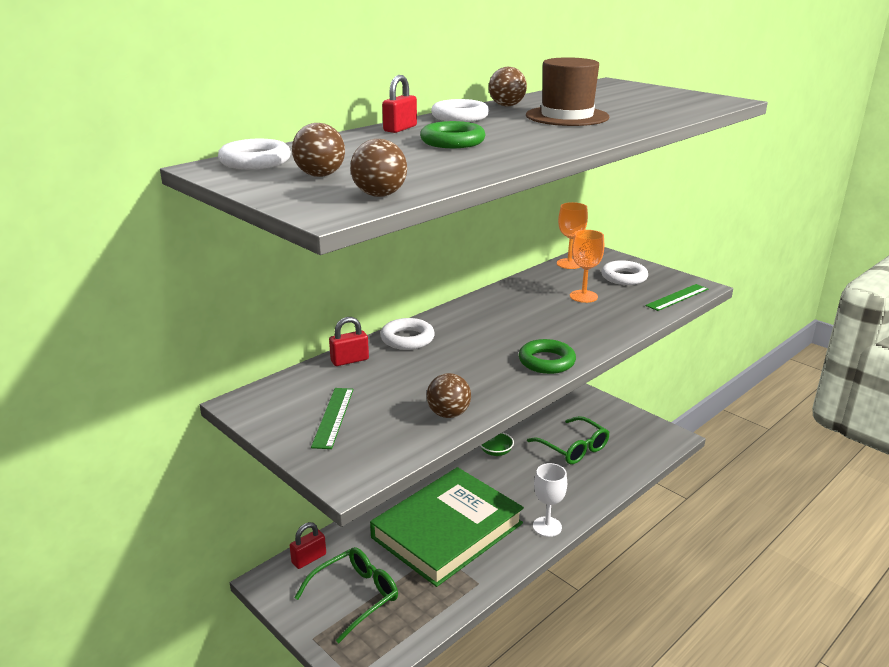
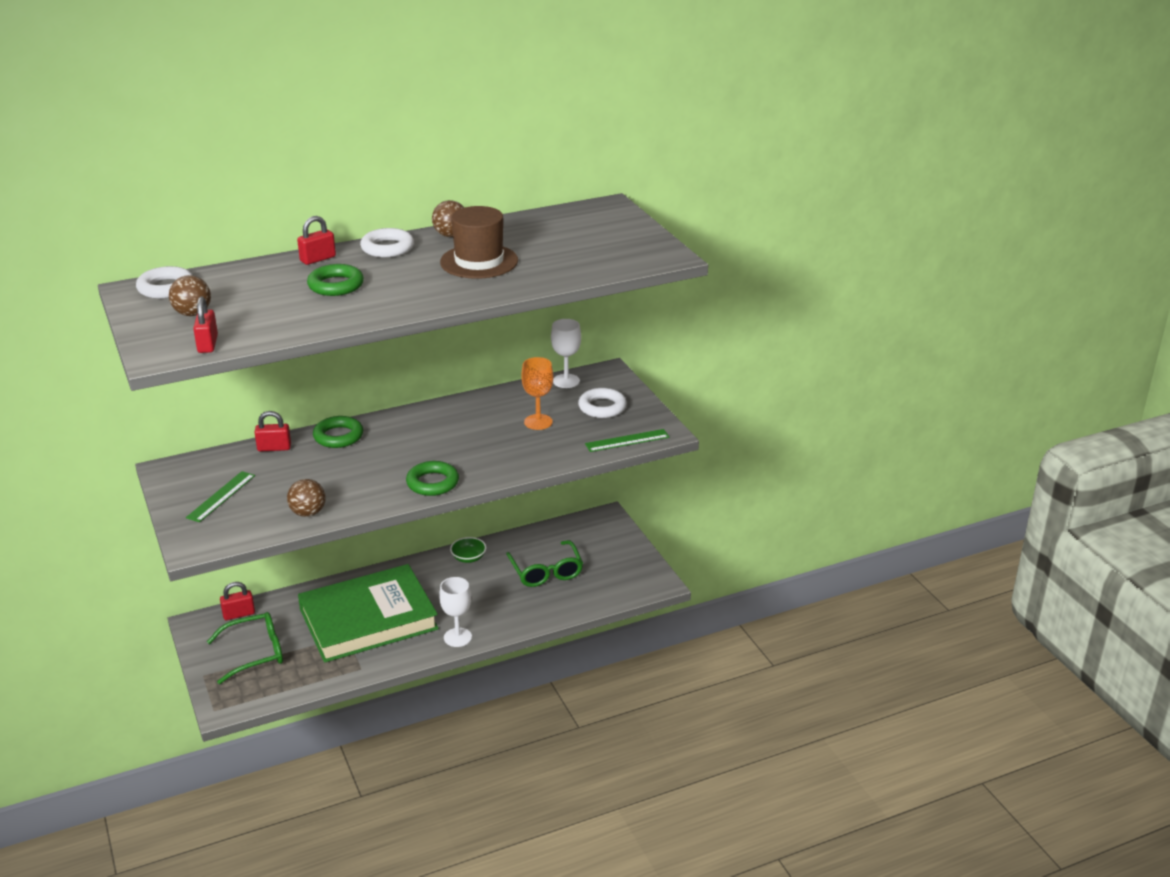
camera: 20 degrees right, 5 degrees up
(379, 195) = (207, 344): brown ball -> red padlock
(407, 339) = (338, 436): white ring -> green ring
(569, 264) = (566, 381): orange goblet -> white goblet

